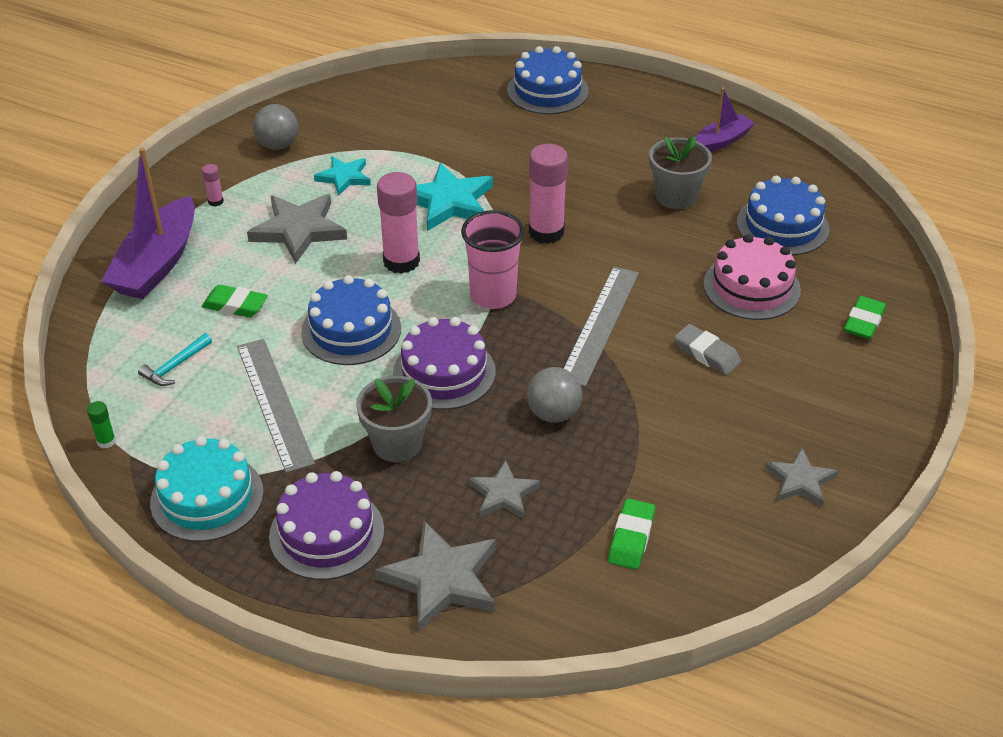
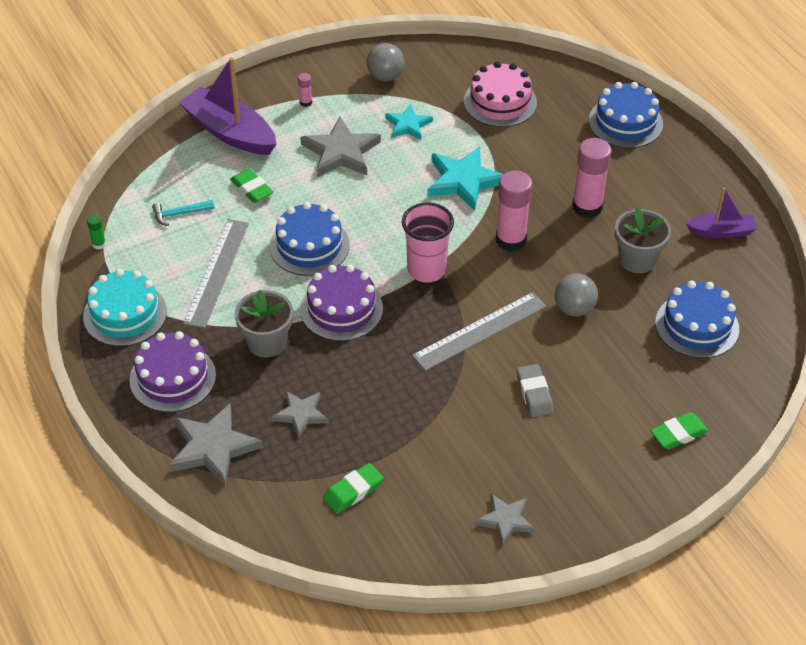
camera: 35 degrees right, 5 degrees up
(157, 263) = (229, 132): purple boat -> purple boat turned 75 degrees clockwise
(401, 261) = (388, 211): pink glue stick -> pink glue stick (587, 207)
(553, 414) = (385, 378): grey ball -> grey ball (574, 309)
(751, 287) = (620, 361): pink cake -> pink cake (500, 102)

